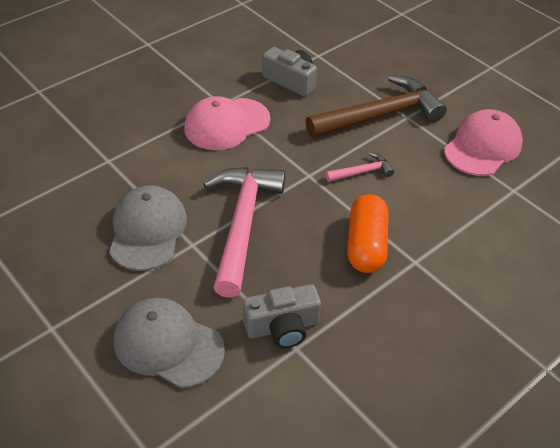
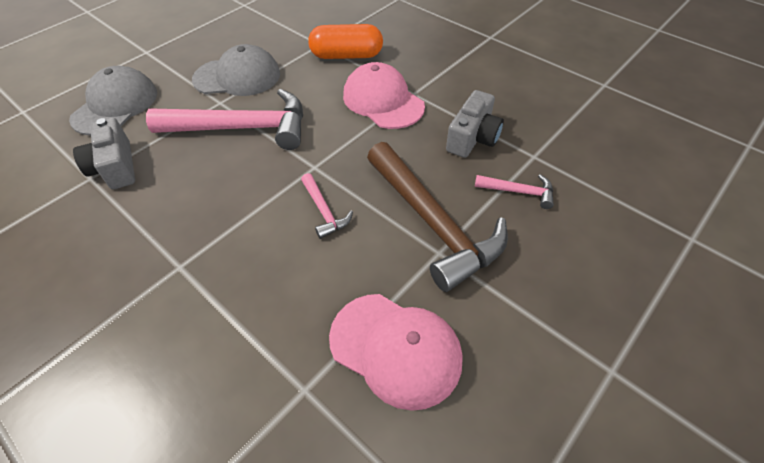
camera: 85 degrees right, 5 degrees up
(354, 70) = (519, 192): none -> pink hammer
(366, 245) = (209, 221): orange capsule -> orange capsule (346, 55)

